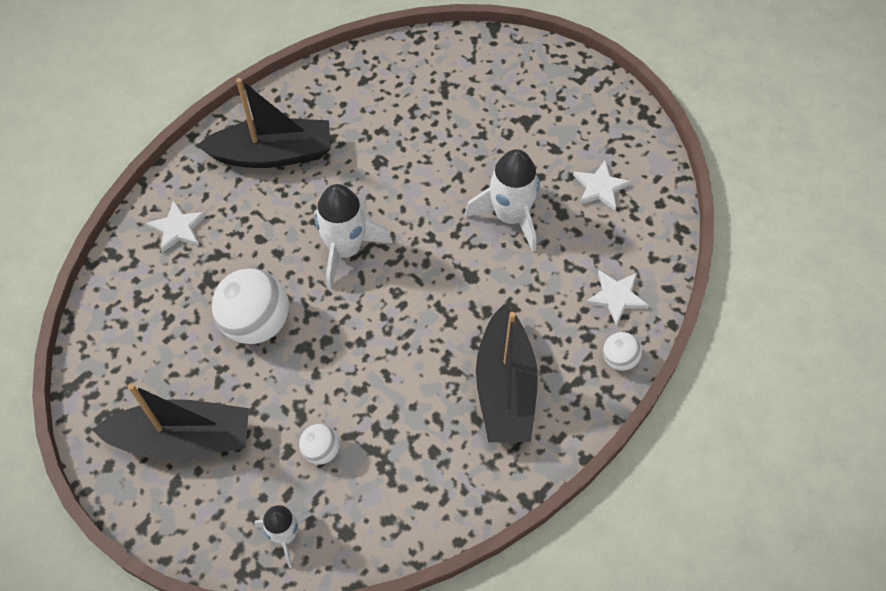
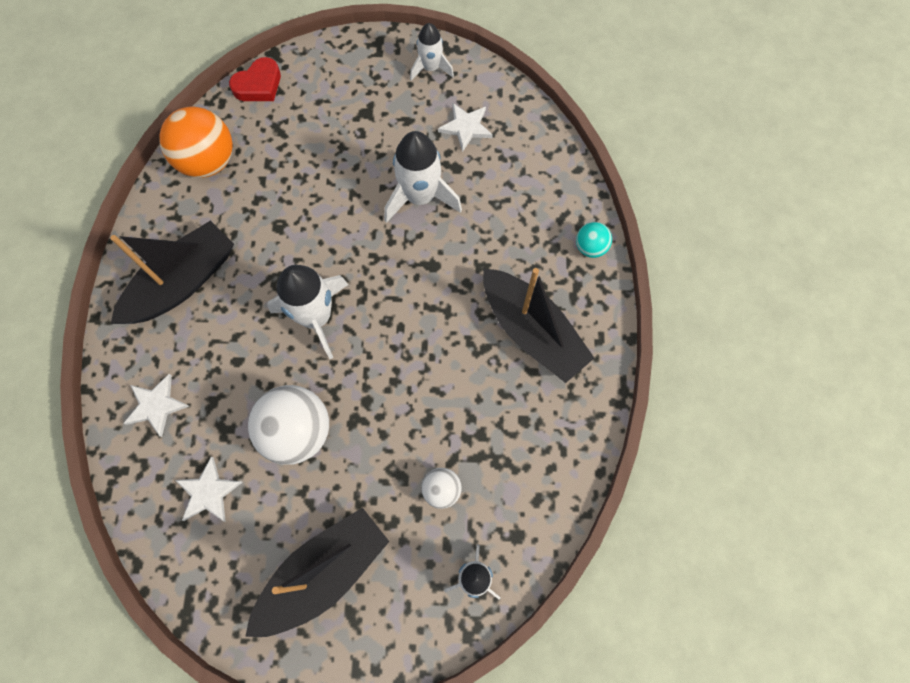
camera: 40 degrees left, 10 degrees up
(370, 78) = (208, 162): none -> orange ball
(460, 44) = (259, 85): none -> red heart
(613, 120) = (430, 68): none -> white rocket
(616, 297) = (549, 203): white star -> white star (208, 492)
(619, 359) = (590, 247): white ball -> turquoise ball

